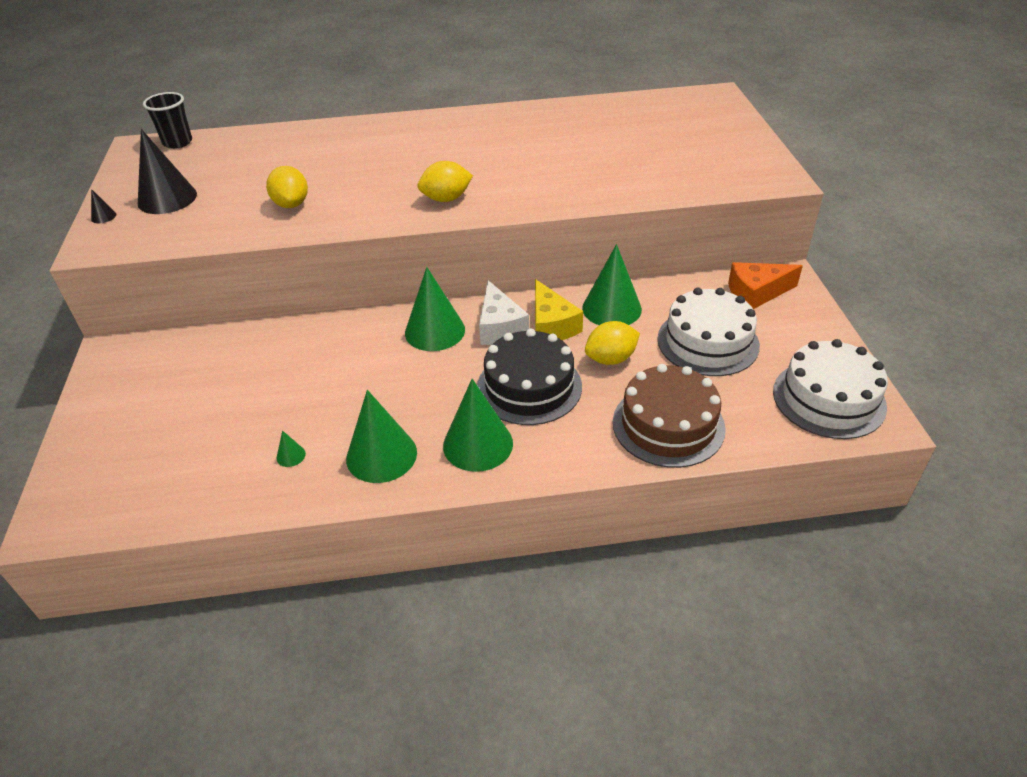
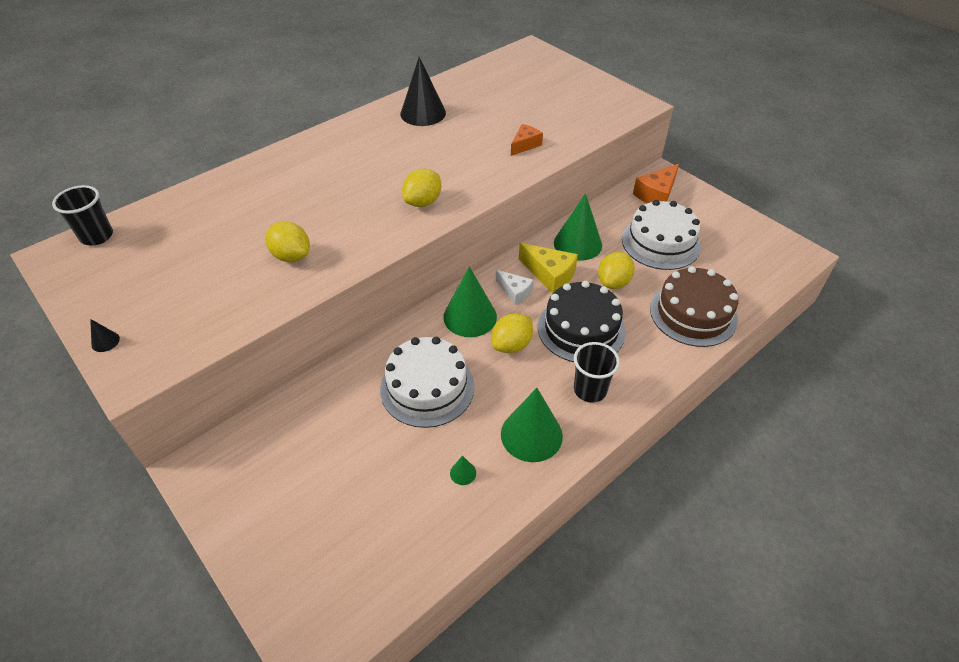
camera: 35 degrees left, 5 degrees up
(167, 198) = (156, 297): black cone -> black cone (423, 113)
(446, 371) = (511, 345): none -> yellow lemon
(478, 444) = (590, 390): green cone -> black cup
(499, 327) = (515, 292): white cheese -> white cheese, size x0.66
(603, 180) = (525, 145): none -> orange cheese
(828, 399) = (762, 251): white cake -> white cake (427, 387)

